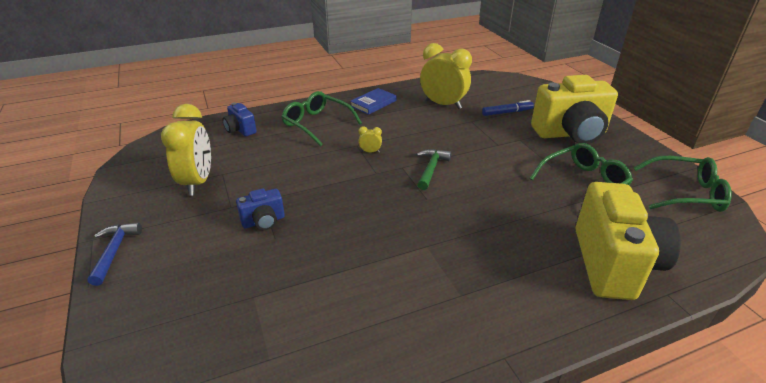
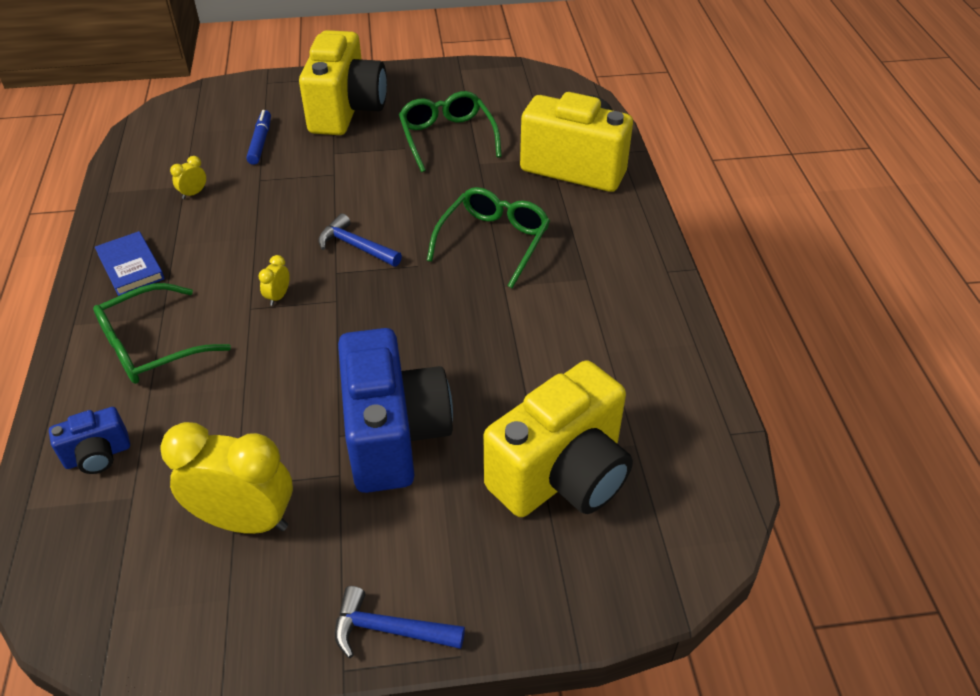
camera: 75 degrees left, 10 degrees up
(233, 313) = (561, 475): none -> yellow camera
(263, 221) = (394, 435): blue camera -> blue camera, size x2.14
(431, 169) = (356, 246): green hammer -> blue hammer
(443, 104) = (193, 193): yellow clock -> yellow clock, size x0.40
(686, 193) = (495, 82): green glasses -> green glasses (494, 241)

